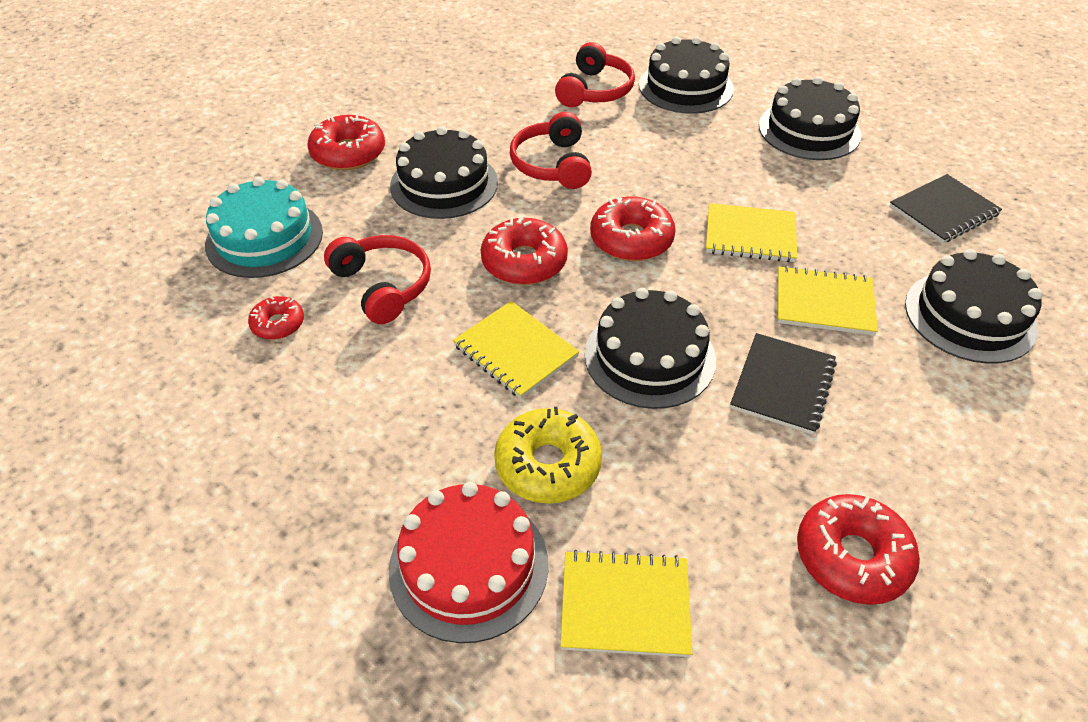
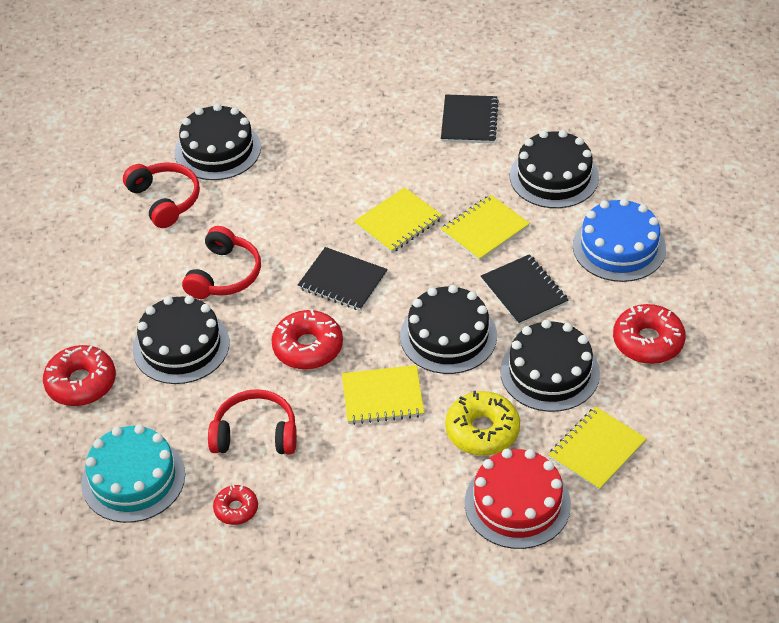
camera: 50 degrees left, 0 degrees up
(552, 164) = (224, 275): red headphones -> red headphones turned 105 degrees counterclockwise
(631, 239) = (342, 281): red donut -> black notebook
(809, 130) = (334, 122): black cake -> black cake (549, 372)
(954, 435) = (619, 247): none -> blue cake

